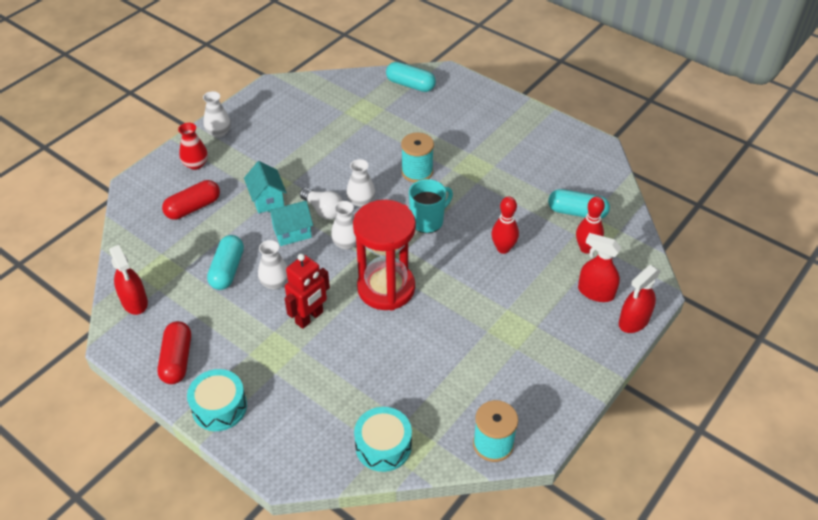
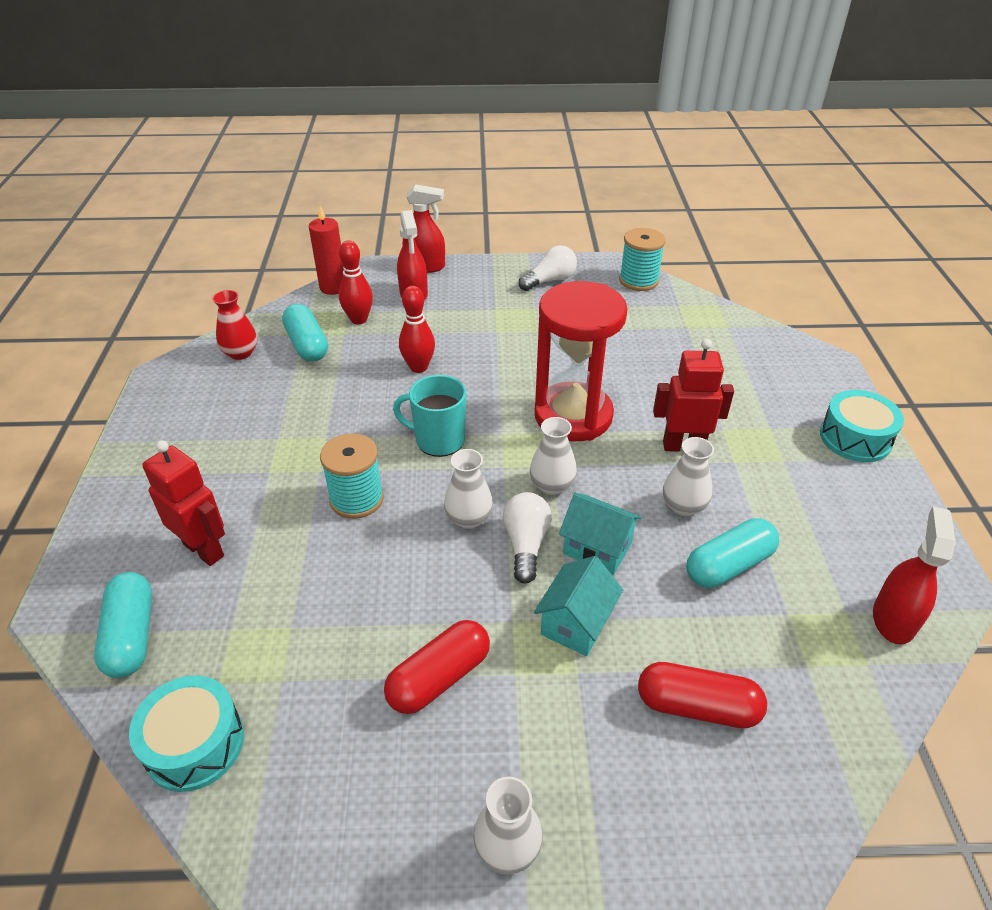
camera: 130 degrees left, 5 degrees down
(177, 360) = (875, 509): red capsule -> red capsule (439, 678)
(196, 164) = (618, 802): red vase -> red vase (240, 353)
(383, 446) = (724, 326): turquoise drum -> turquoise drum (194, 744)
(437, 116) = (204, 549): none -> red robot
(545, 384) = (550, 280): none -> white light bulb
(643, 256) = (333, 287): none -> red candle

